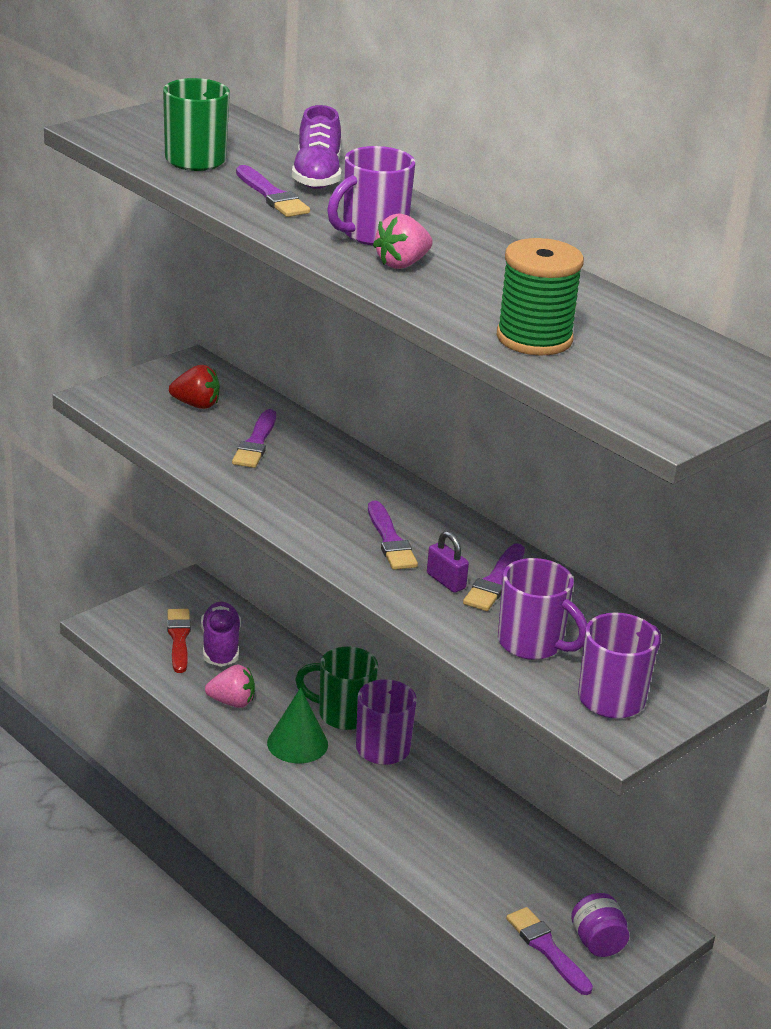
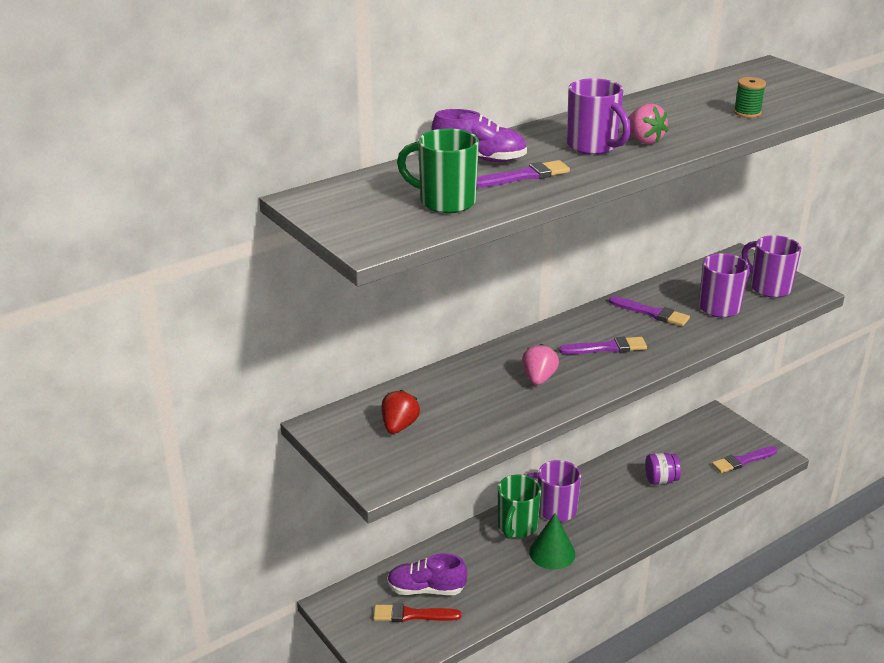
camera: 80 degrees left, 0 degrees up
(232, 702) = (501, 586): pink strawberry -> pink strawberry (539, 378)
(256, 443) = (466, 398): purple brush -> none
(446, 581) = (655, 330): purple padlock -> none
(534, 338) = (747, 113): green spool -> green spool, size x0.54
(597, 942) = (732, 441): purple jar -> purple jar (661, 480)

